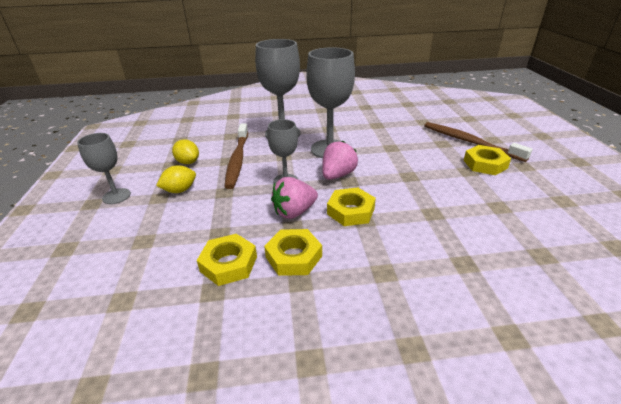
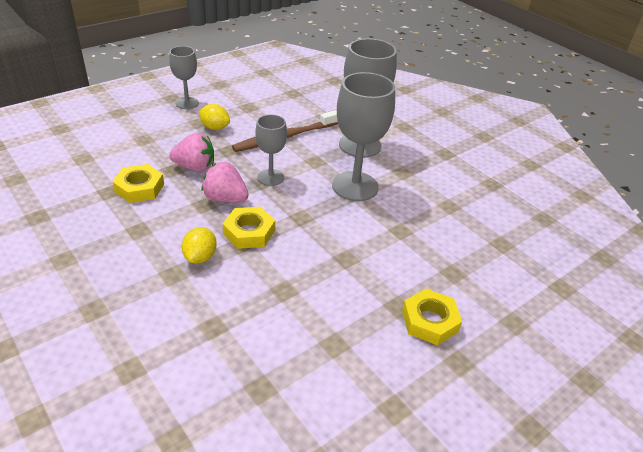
camera: 55 degrees right, 5 degrees up
(188, 162) = (259, 113): yellow lemon -> yellow lemon (200, 257)
(294, 257) = (165, 217): yellow nut -> none
(337, 175) = (306, 206): pink strawberry -> pink strawberry (195, 167)
(469, 142) = (481, 297): brown toothbrush -> none

